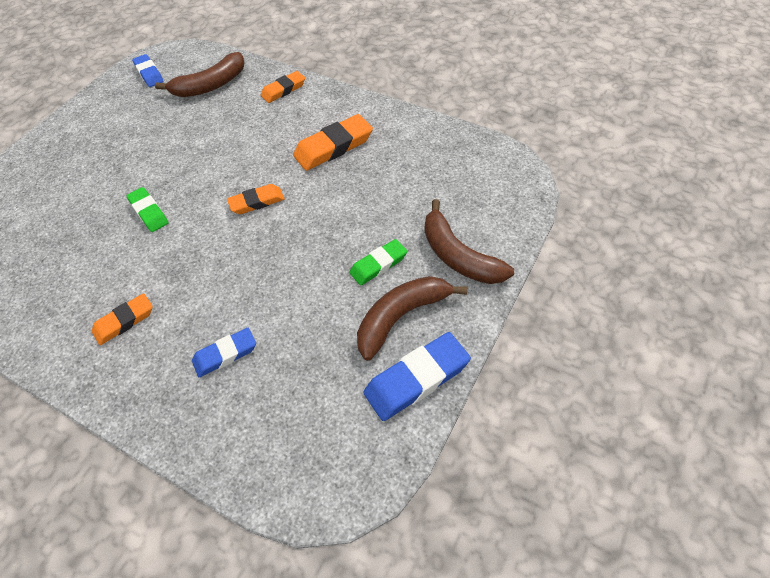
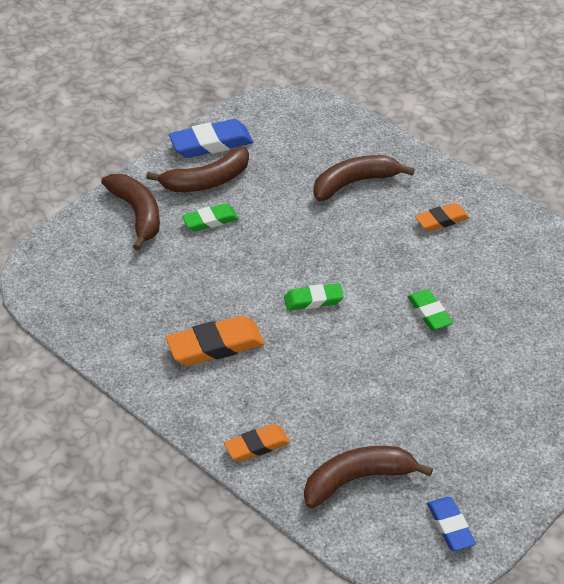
camera: 170 degrees left, 10 degrees down
(225, 354) = (354, 183): blue eraser -> brown banana
(257, 202) = (313, 300): orange eraser -> green eraser

